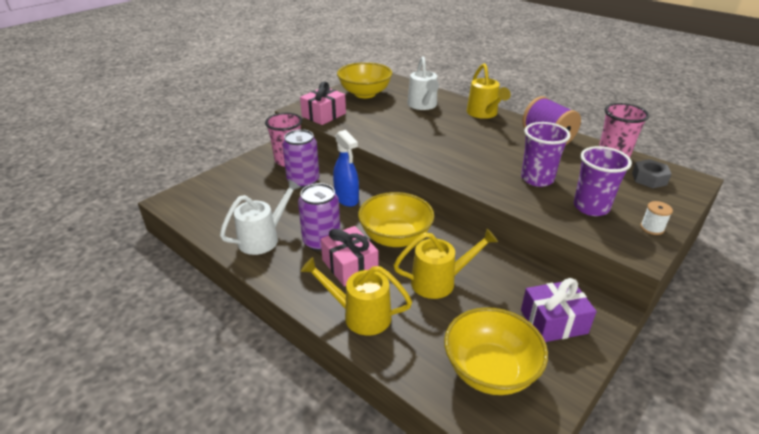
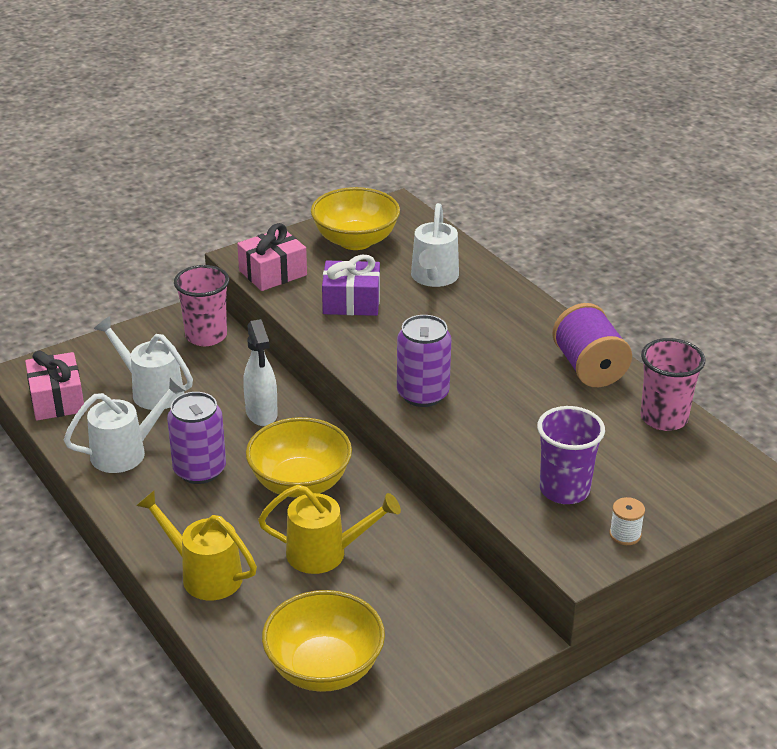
camera: 15 degrees right, 0 degrees up
(265, 197) = (151, 390): none -> white watering can
(303, 181) = (213, 374): purple can -> purple can (422, 394)
(347, 199) = (261, 414): blue spray bottle -> white spray bottle
(349, 266) = (220, 510): pink gift -> pink gift (57, 400)
(484, 114) = (520, 309): yellow watering can -> none
(537, 179) = (520, 434): purple cup -> none
(553, 321) = (440, 630): purple gift -> purple gift (351, 302)
(649, 179) = (688, 463): grey nut -> none

